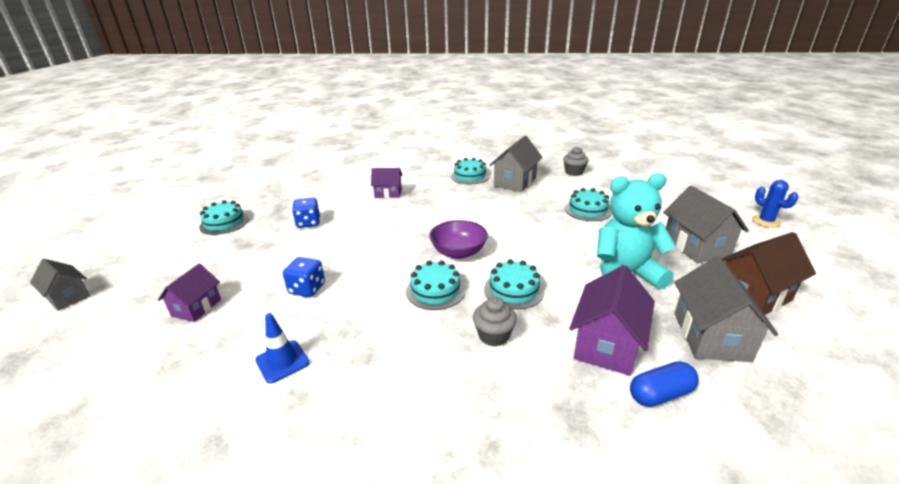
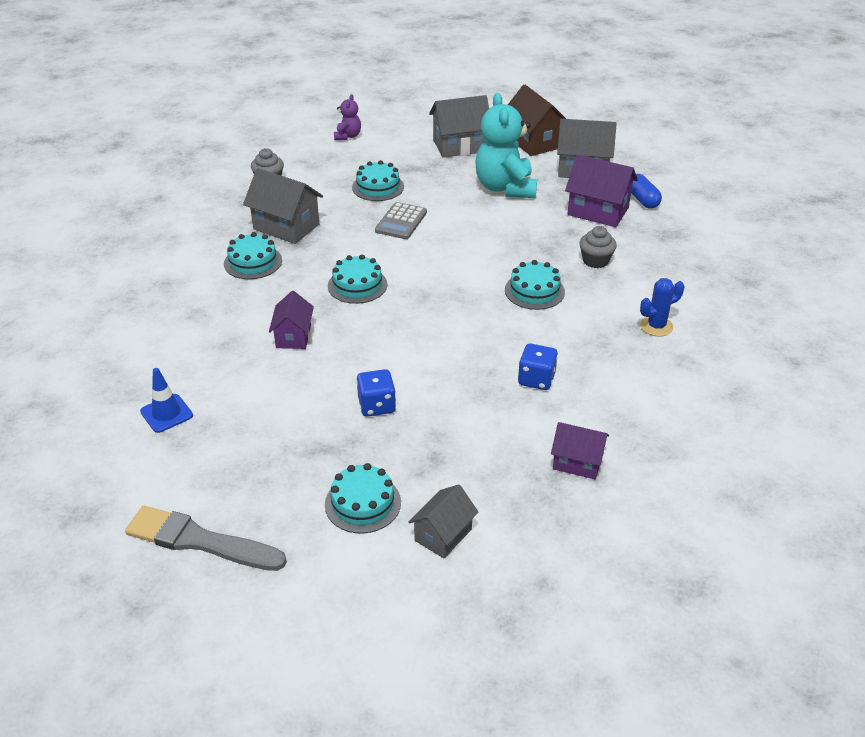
camera: 90 degrees left, 10 degrees up
(68, 297) = (567, 608): grey house -> grey house (443, 535)
(232, 185) = (199, 541): none -> grey brush
(282, 361) = (647, 376): blue traffic cone -> blue traffic cone (166, 413)
(458, 252) = (463, 276): purple bowl -> none
(514, 290) = (531, 246): turquoise cake -> turquoise cake (357, 285)
(536, 222) = (401, 222): none -> grey calculator
(666, 194) = (347, 136): none -> purple teddy bear
(766, 221) = (417, 104): blue cactus -> blue cactus (656, 326)

